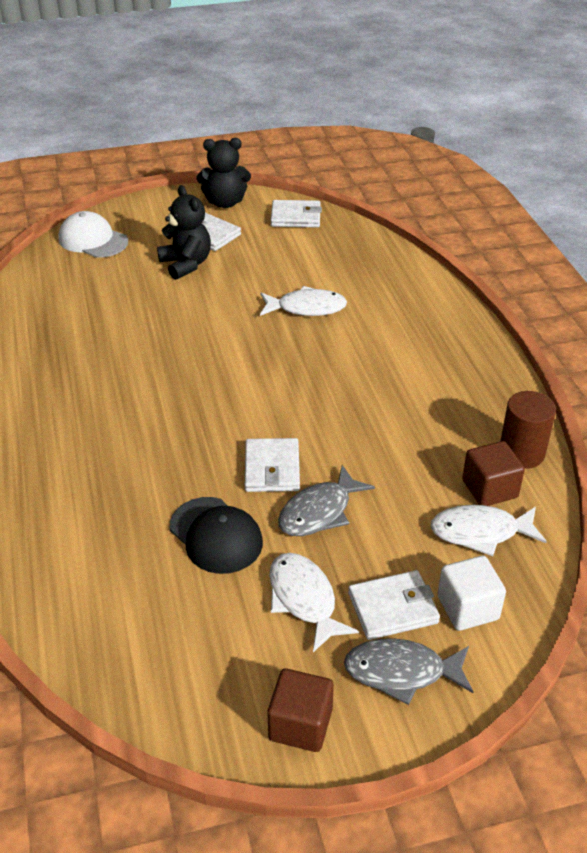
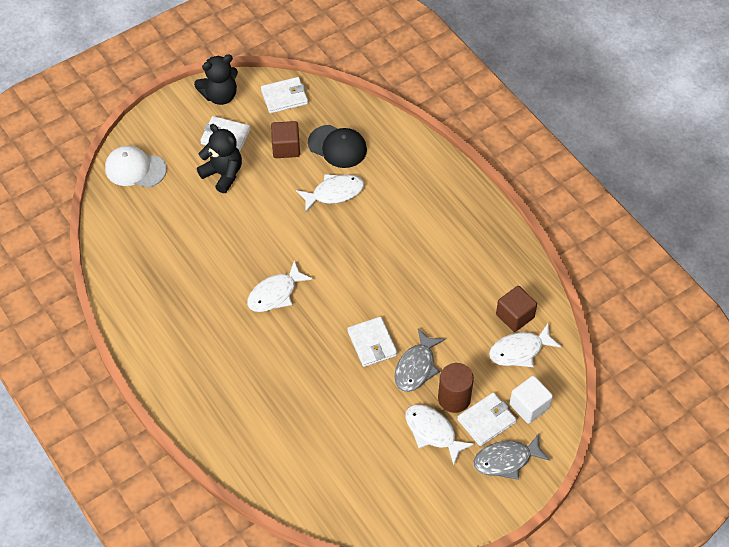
camera: 20 degrees left, 15 degrees up
(177, 385) = (275, 294): none -> white fish
(216, 535) = (360, 405): black cap -> black cap (337, 146)
(300, 724) = (463, 510): brown cube -> brown cube (286, 148)
(521, 453) = (526, 281): brown cylinder -> brown cylinder (454, 398)

